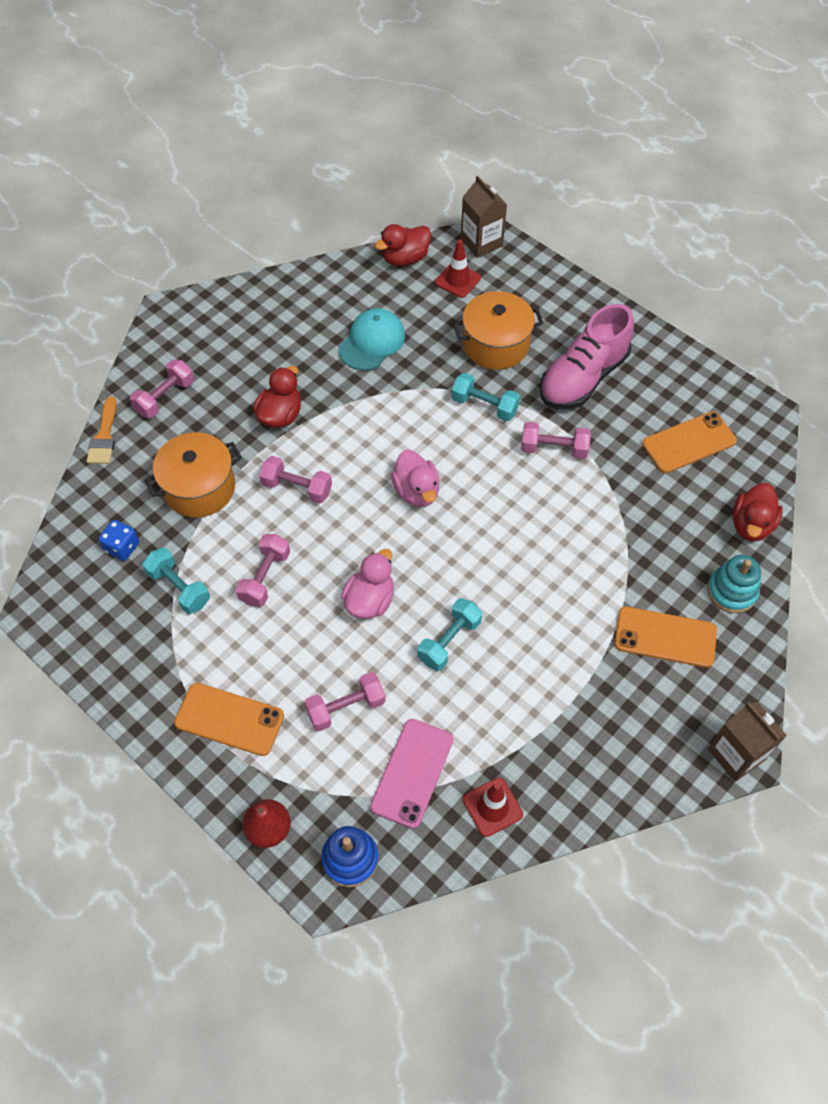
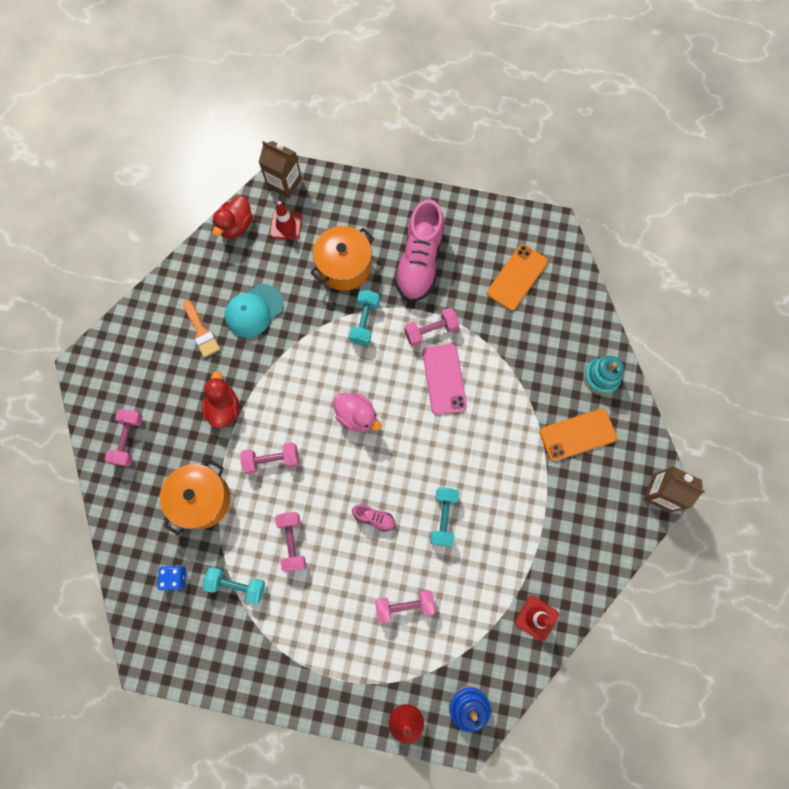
camera: 30 degrees left, 15 degrees up
(104, 436) = (103, 497): orange brush -> orange brush (201, 332)
(229, 719) = (333, 660): orange phone -> none
(346, 708) = (405, 605): pink dumbbell -> pink dumbbell turned 45 degrees clockwise
(370, 600) = (374, 518): pink duck -> pink shoe
(372, 342) = (254, 311): turquoise cap -> turquoise cap turned 135 degrees counterclockwise
(412, 773) = (474, 625): pink phone -> pink phone (444, 379)
(484, 406) = (364, 321): turquoise dumbbell -> turquoise dumbbell turned 75 degrees counterclockwise
(751, 525) = (588, 320): red duck -> none

